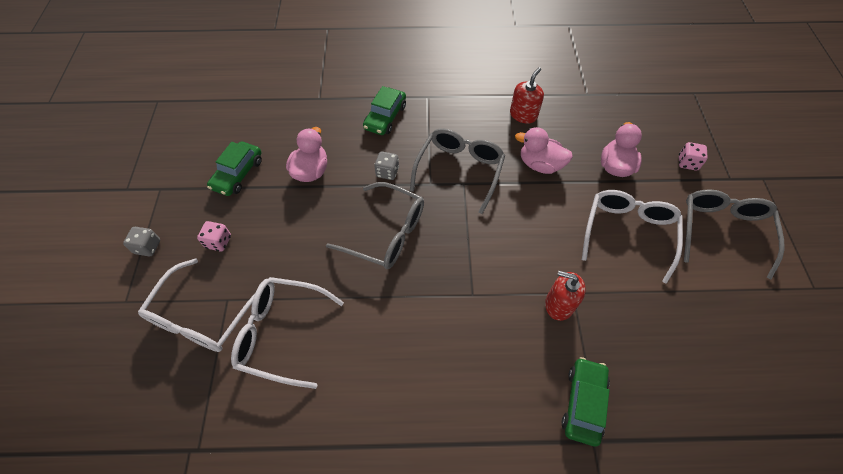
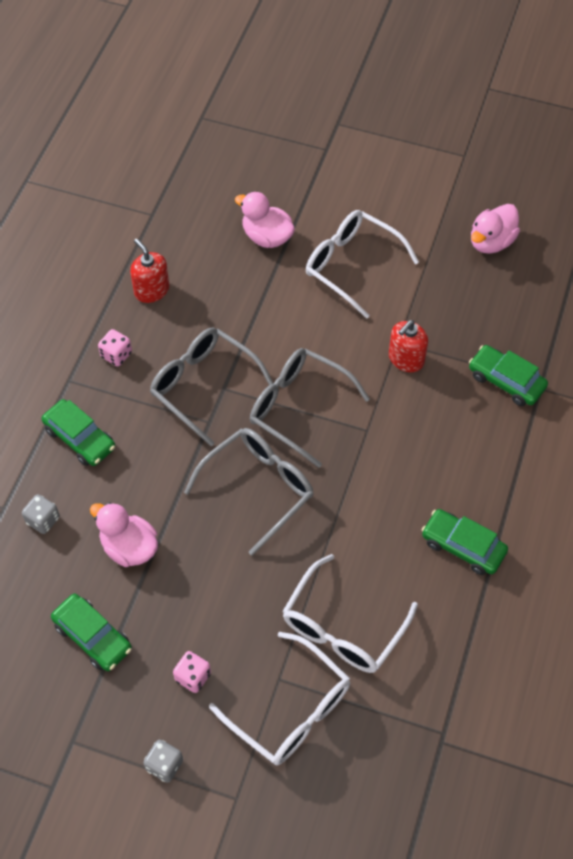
camera: 70 degrees left, 0 degrees up
(387, 172) = (171, 462): grey dice -> grey dice (43, 520)
(387, 413) = (463, 547): none -> green car
(540, 164) = (232, 304): pink duck -> pink duck (491, 242)
(687, 163) = (291, 173): pink dice -> pink dice (116, 355)
(722, 232) = (382, 189): grey glasses -> grey glasses (299, 408)

